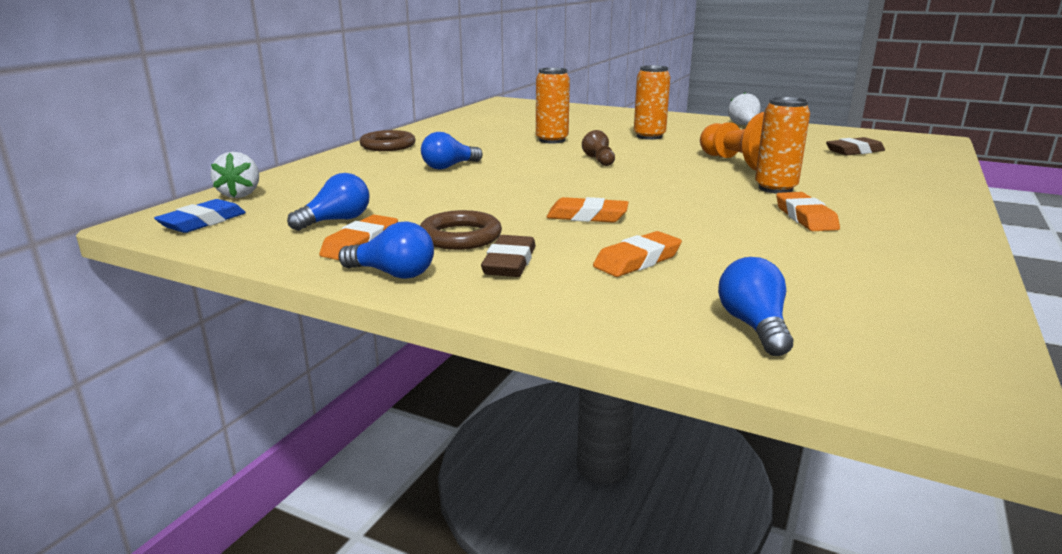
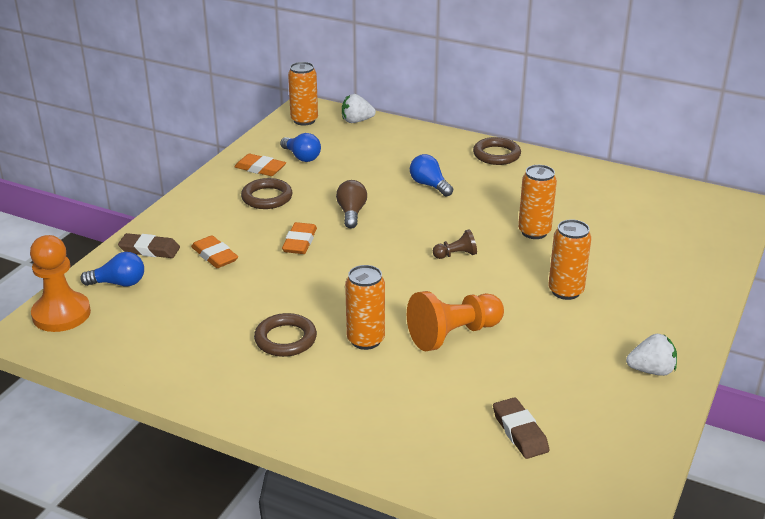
camera: 90 degrees right, 10 degrees up
(203, 222) = (304, 120): blue eraser -> orange can
(393, 274) = (214, 182): blue light bulb -> none
(509, 263) = (221, 214): brown eraser -> brown eraser (149, 250)
(511, 195) = (351, 213): none -> brown light bulb
(805, 217) = (285, 339): orange eraser -> brown ring
(889, 370) = (61, 314): none -> orange pawn

